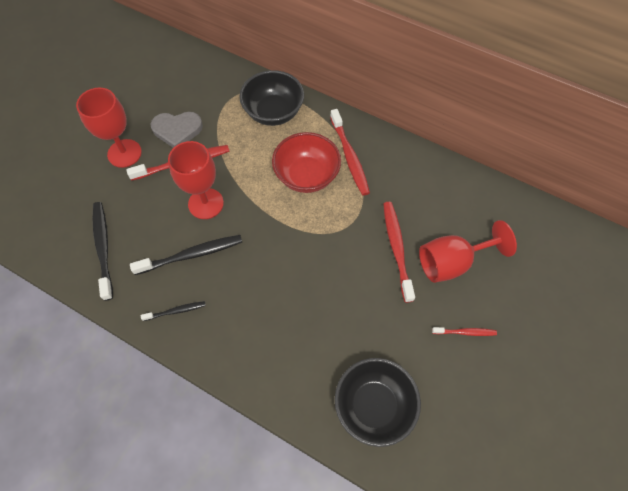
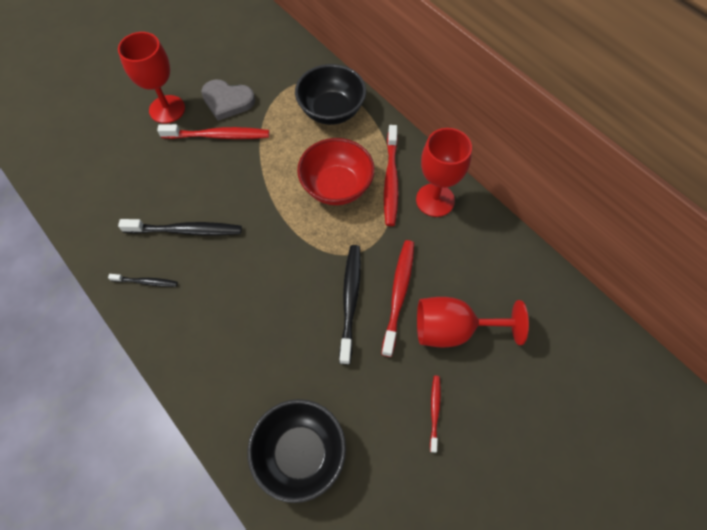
camera: 20 degrees right, 0 degrees up
(103, 248) = (106, 196): black toothbrush -> black toothbrush (350, 300)
(206, 203) = (222, 183): red goblet -> red goblet (435, 200)
(465, 332) = (434, 411): red toothbrush -> red toothbrush turned 105 degrees counterclockwise

